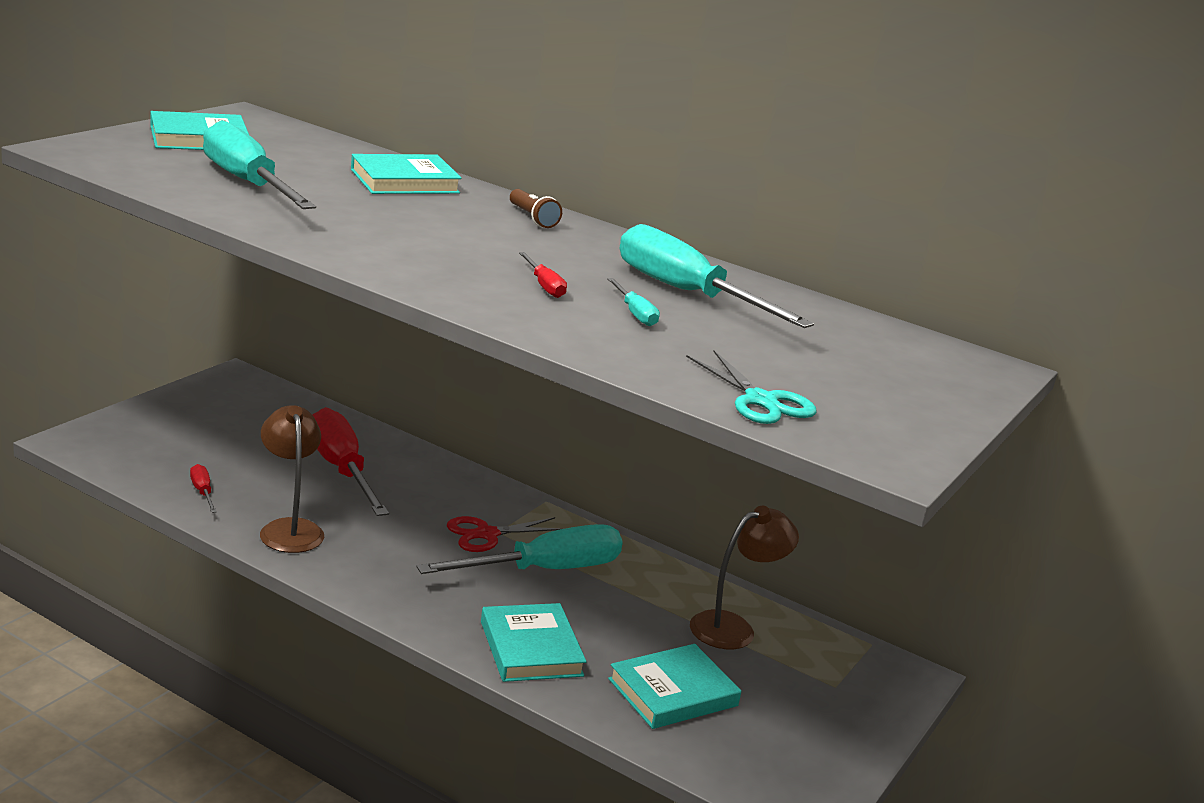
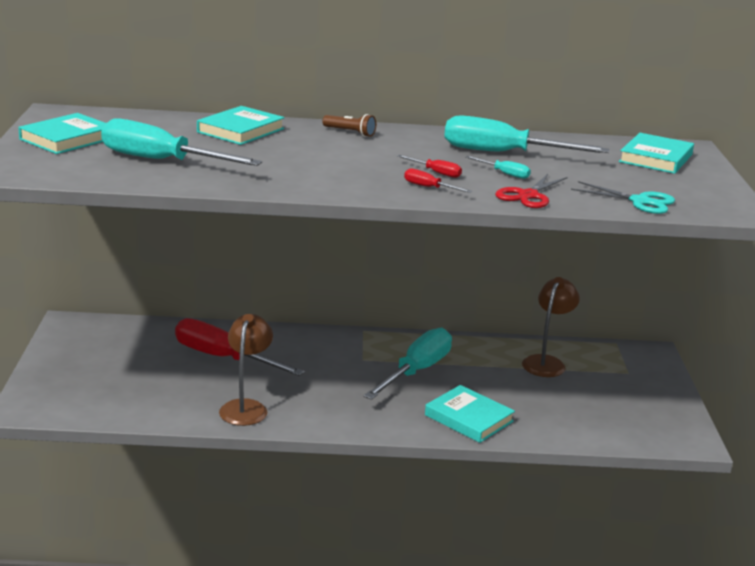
camera: 30 degrees left, 0 degrees up
(202, 492) = (160, 407): red screwdriver -> red screwdriver (429, 187)
(289, 529) = (246, 407): brown lamp -> brown lamp turned 60 degrees clockwise
(486, 534) = (359, 363): red scissors -> red scissors (528, 196)
(673, 692) = (564, 410): turquoise book -> turquoise book (656, 158)

